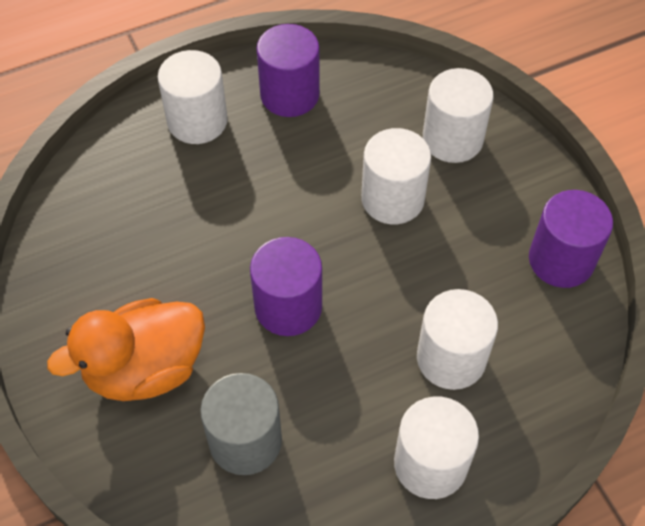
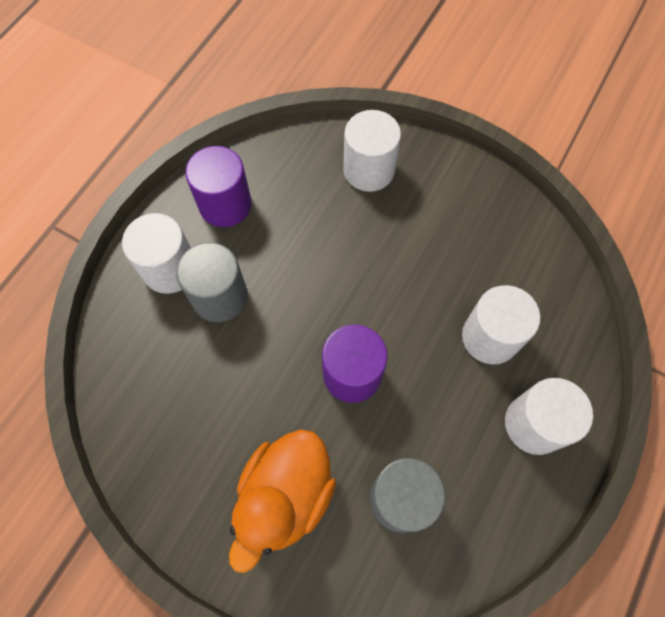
camera: 35 degrees left, 10 degrees up
(222, 169) = (219, 296): none -> grey cylinder
(392, 199) = (362, 242): white cylinder -> none
(561, 260) = (505, 217): purple cylinder -> none

